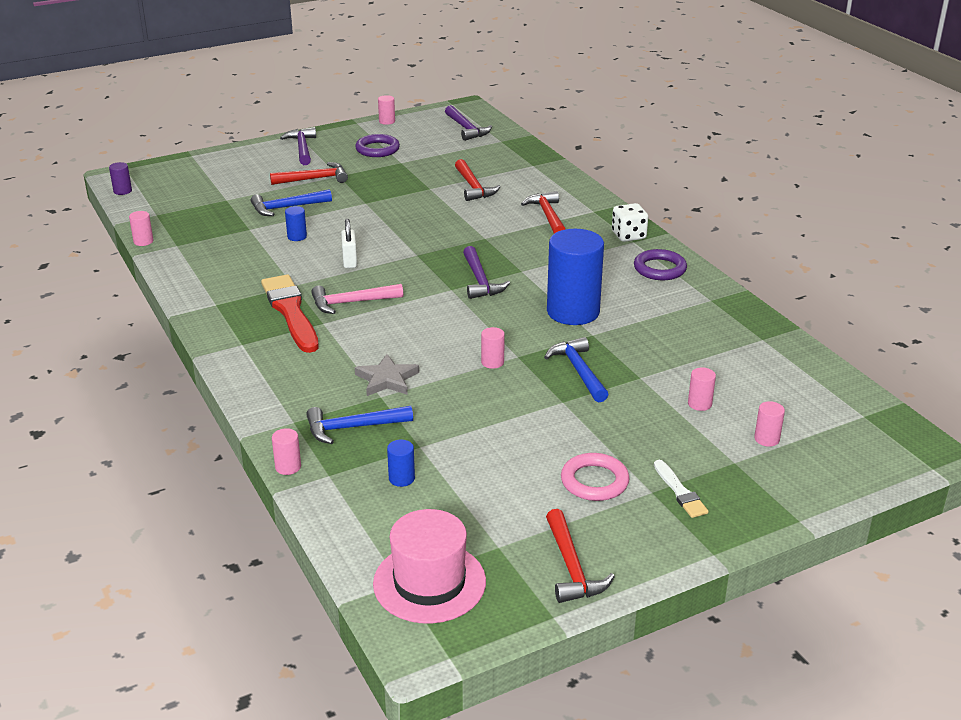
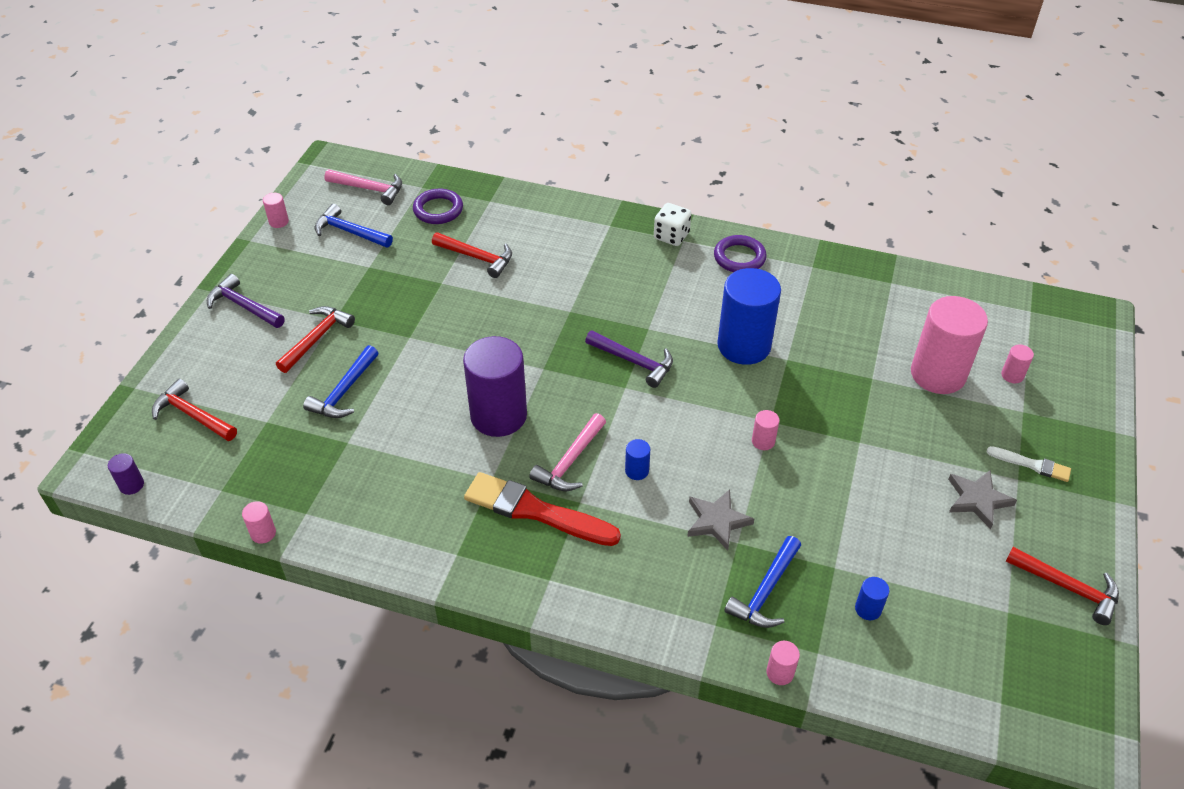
camera: 45 degrees left, 15 degrees up
(297, 237) = (408, 420): blue cylinder -> blue cylinder (637, 471)
(350, 261) = (498, 415): white padlock -> purple cylinder
(377, 149) = (322, 263): purple ring -> purple ring (438, 210)
(429, 582) = (1017, 684): pink hat -> none
(466, 129) = (369, 189): purple hammer -> pink hammer
(547, 216) = (583, 253): red hammer -> red hammer (193, 415)
(579, 371) = (829, 403): blue hammer -> blue hammer (350, 232)
(594, 481) = (977, 500): pink ring -> grey star
(699, 404) = (938, 374): pink cylinder -> pink cylinder, size x2.47

